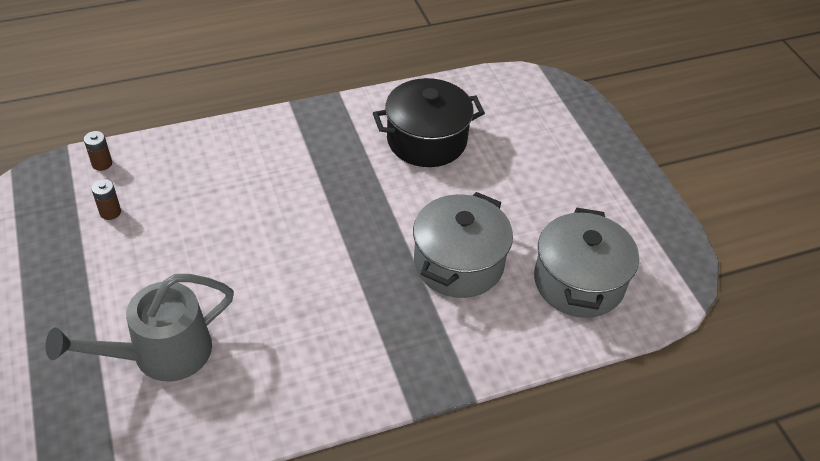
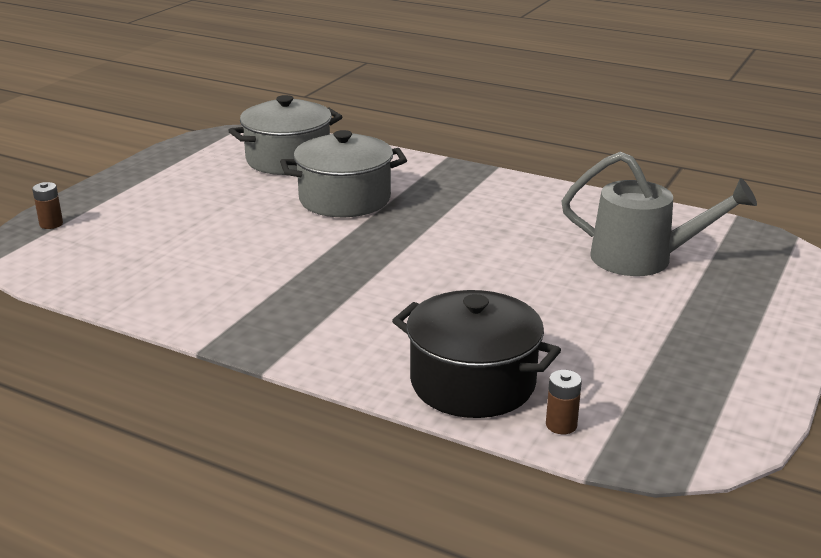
camera: 130 degrees left, 20 degrees down
(110, 212) = (597, 371): brown battery -> brown battery (51, 224)
(426, 140) = (211, 268): black pot -> black pot (472, 383)

